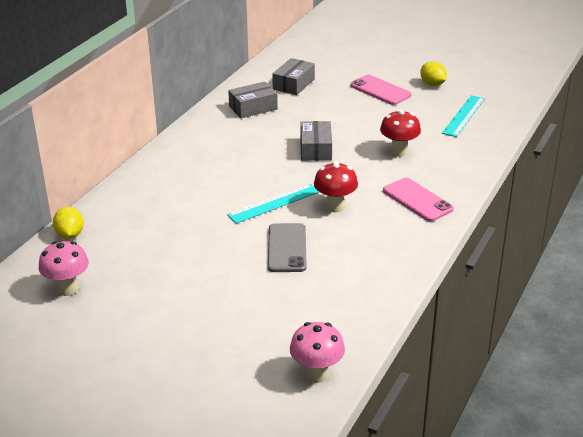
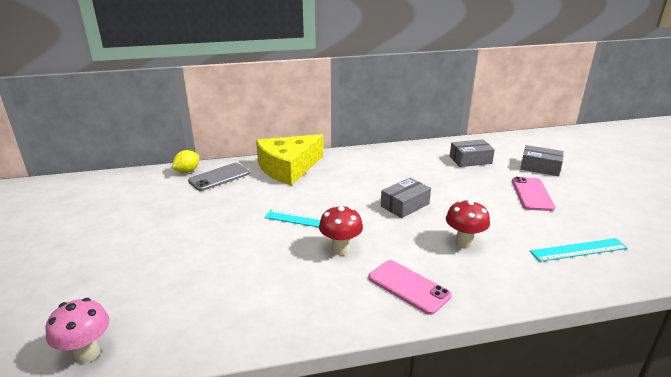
camera: 50 degrees right, 5 degrees down
(68, 289) = (127, 196): pink mushroom -> none
(161, 175) = (288, 168): none -> yellow cheese
(253, 108) = (415, 160): grey box -> grey box (540, 167)
(287, 248) = (257, 253): grey phone -> grey phone (219, 177)
(417, 200) = (408, 287): pink phone -> pink phone turned 60 degrees counterclockwise
(432, 84) = (591, 212): yellow lemon -> none

